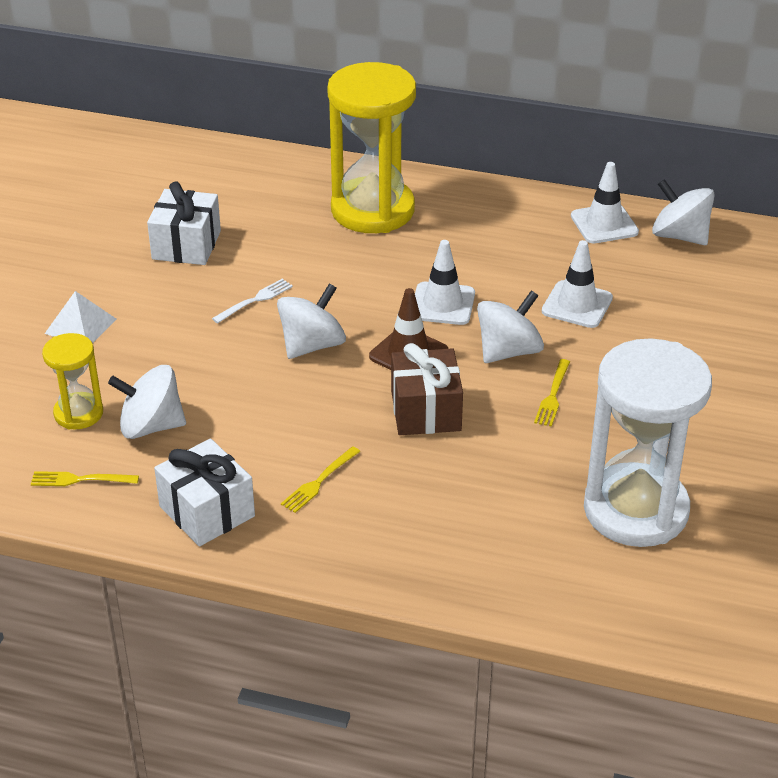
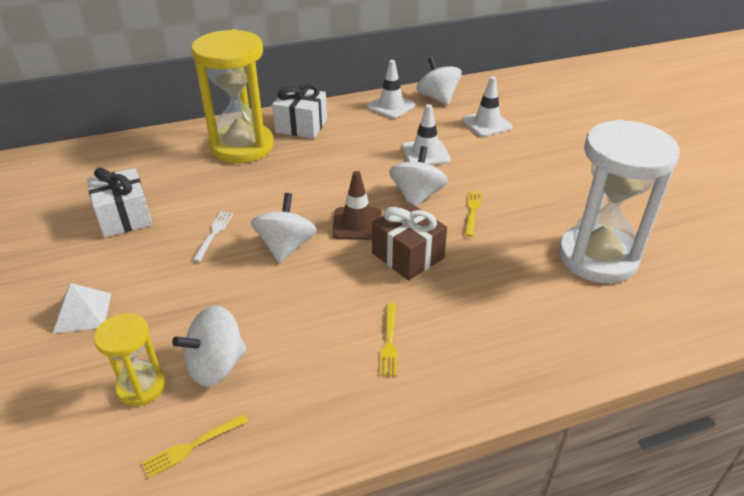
camera: 35 degrees left, 0 degrees up
(207, 511) = (328, 413): white gift -> white gift (301, 126)
(442, 304) = (346, 184): white traffic cone -> white traffic cone (487, 124)
(553, 396) = (472, 211): yellow fork -> yellow fork turned 150 degrees counterclockwise
(680, 236) = (437, 98): white spinning top -> white spinning top turned 60 degrees clockwise

